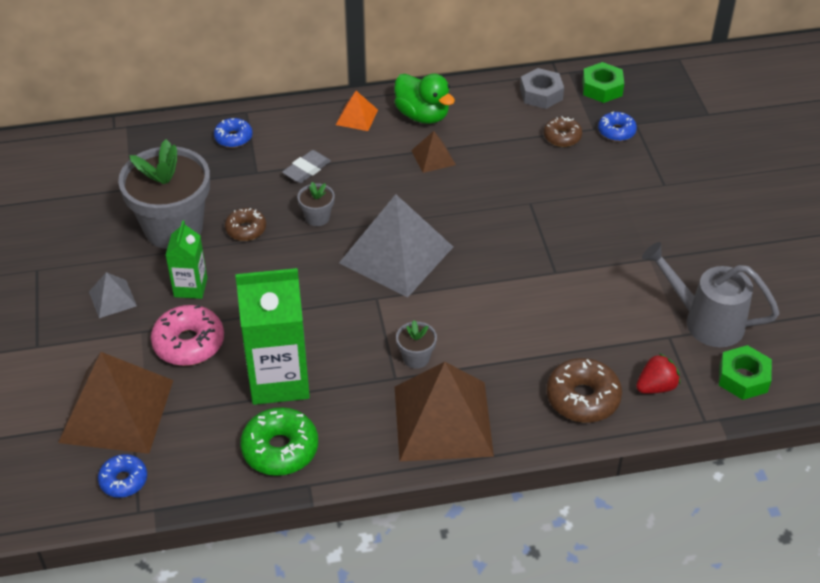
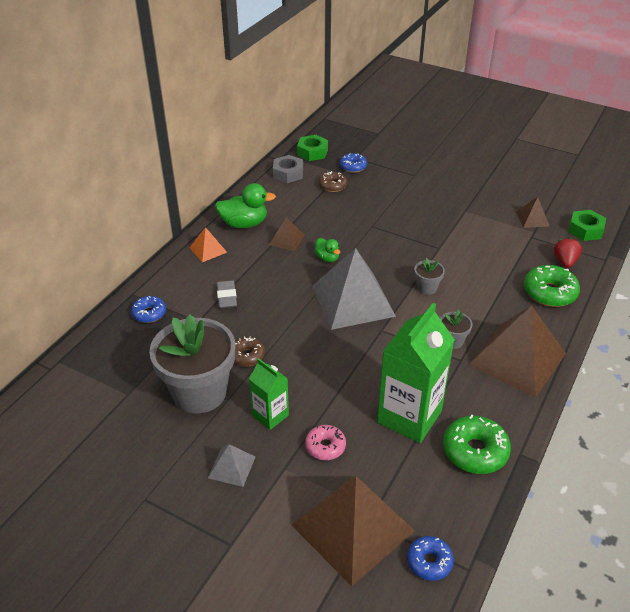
camera: 50 degrees left, 5 degrees down
(189, 343) = (325, 446): pink donut -> pink donut, size x0.62
(317, 217) = (277, 316): grey flower pot -> grey flower pot (427, 288)
(439, 201) = (327, 258): none -> green duck
(582, 398) = (549, 292): brown donut -> green donut
(706, 321) = (532, 219): grey watering can -> brown pyramid

